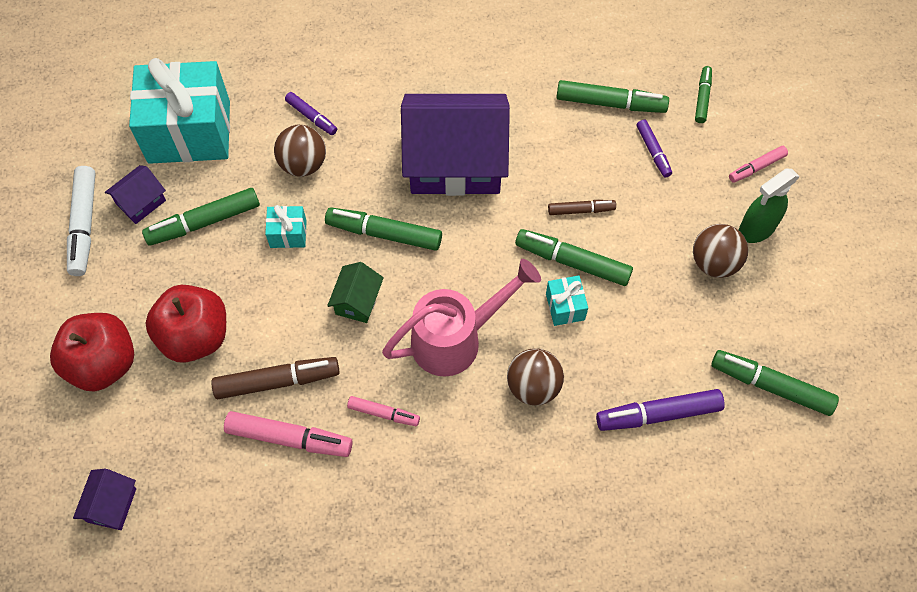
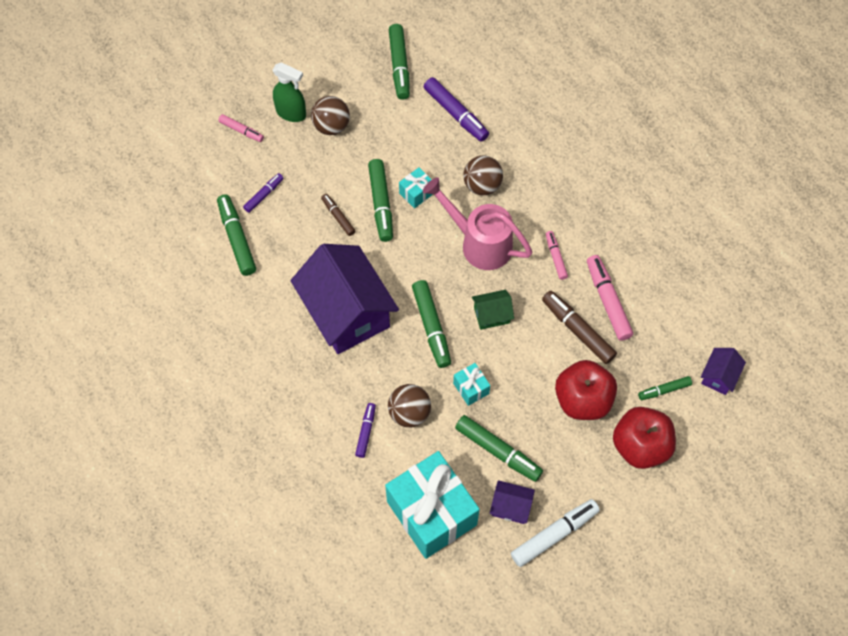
camera: 120 degrees left, 0 degrees up
(112, 505) = (719, 376): purple house -> purple house turned 45 degrees counterclockwise
(702, 98) = (199, 184): green marker -> green marker (664, 390)

